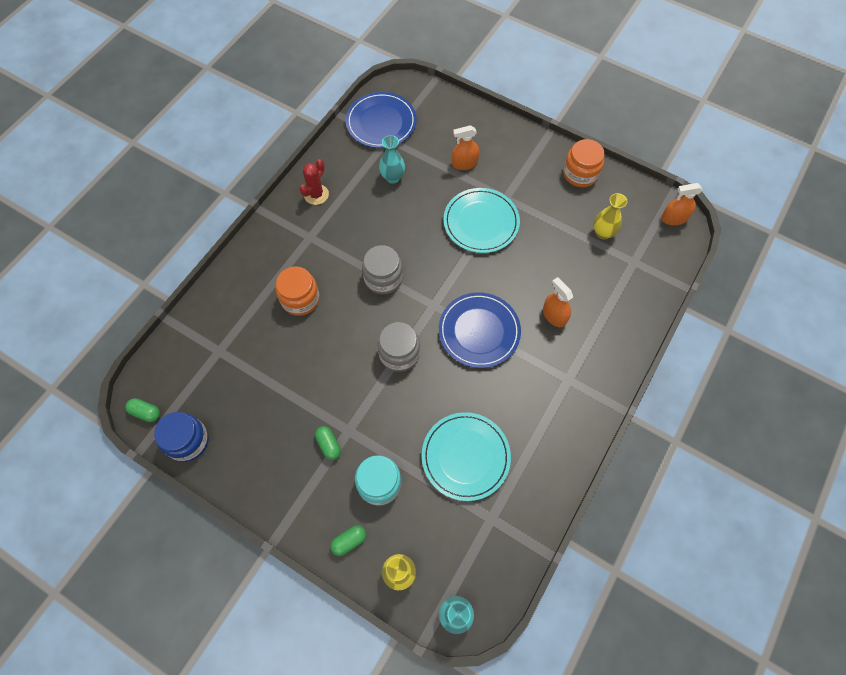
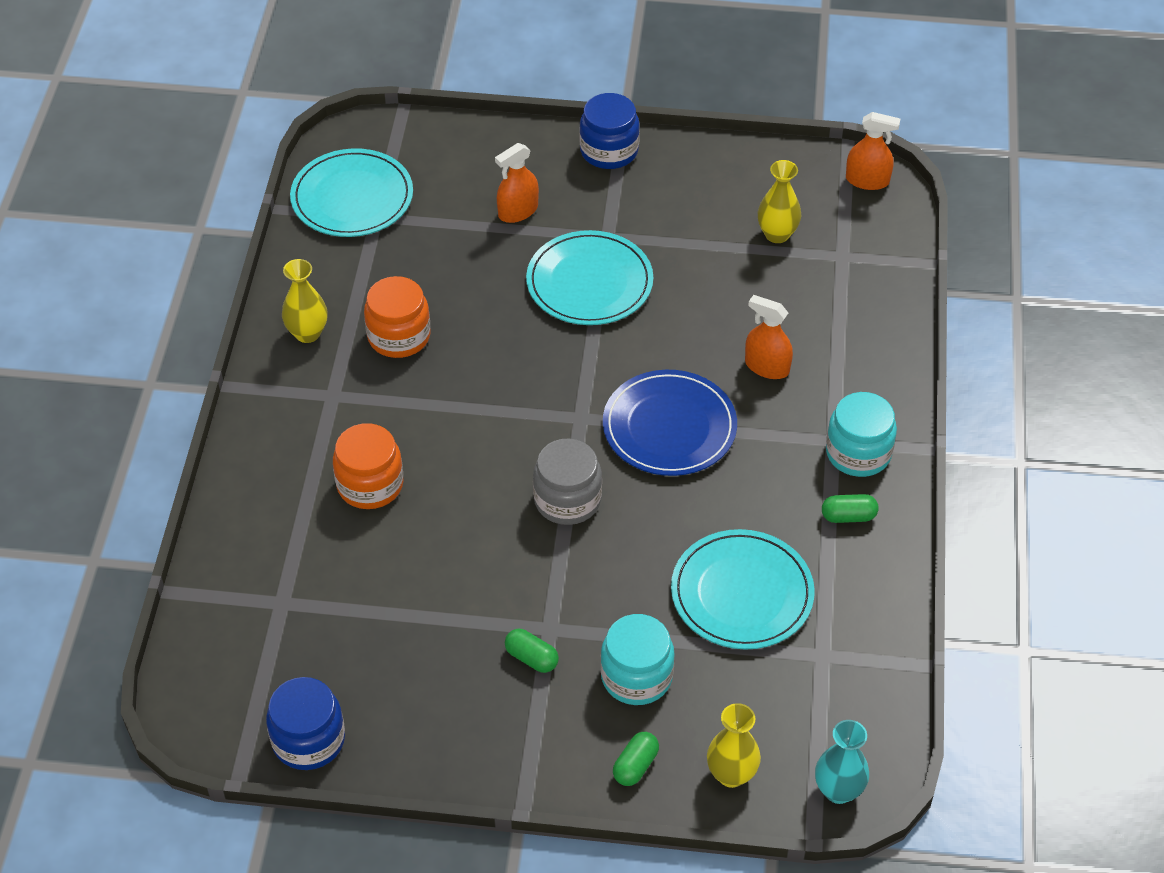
camera: 25 degrees left, 15 degrees down
(146, 412) = (215, 729): green capsule -> green capsule (848, 516)
(316, 194) = (307, 333): red cactus -> yellow vase
(381, 122) = (352, 197): blue plate -> turquoise plate
(383, 278) = (484, 410): grey jar -> none
(392, 177) = (416, 268): turquoise vase -> none
(533, 145) = (609, 151): none -> blue jar
(579, 394) = (858, 453): none -> turquoise jar
(580, 174) = (700, 167): orange jar -> orange jar (399, 336)
(674, 218) = (867, 180): orange spray bottle -> orange spray bottle turned 135 degrees counterclockwise

